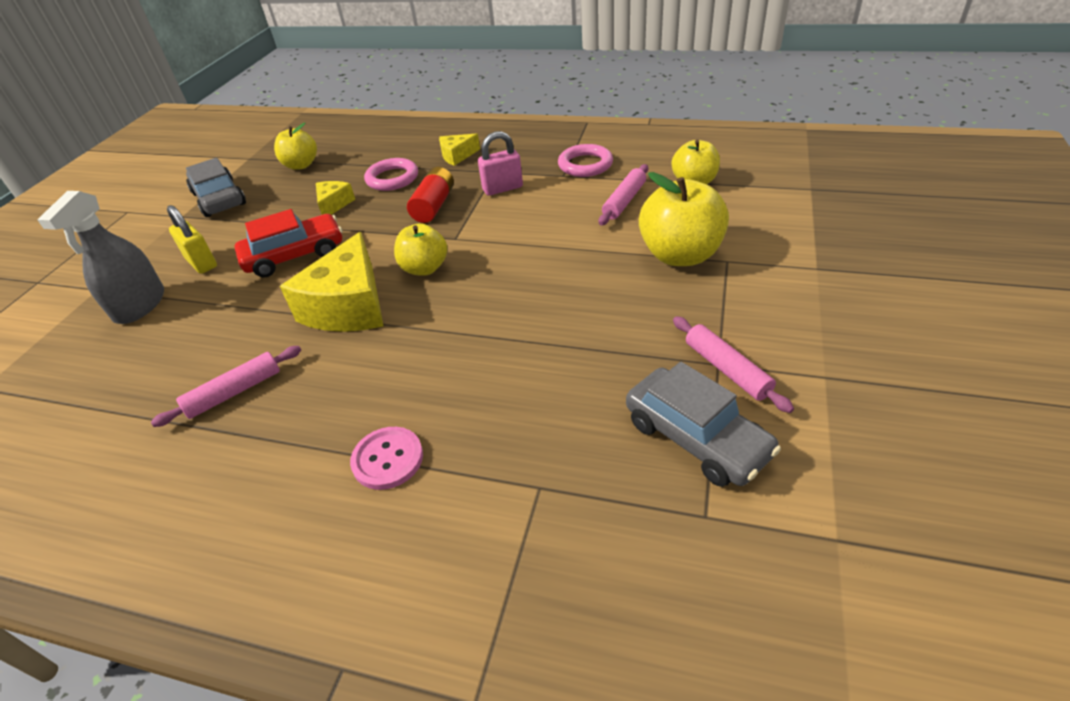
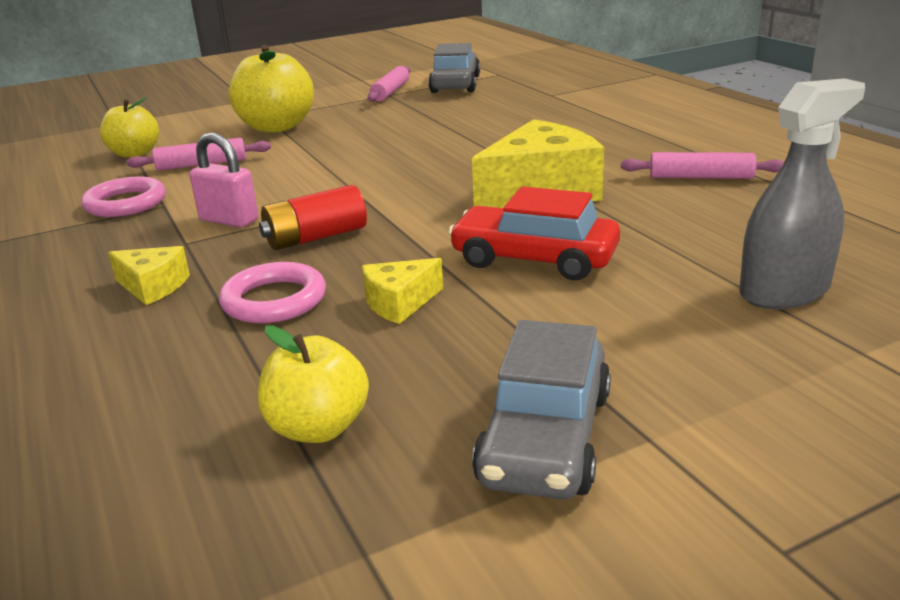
camera: 135 degrees left, 15 degrees down
(202, 263) = (664, 310): yellow padlock -> none
(387, 459) = (617, 120): pink button -> none
(424, 268) = (435, 189): yellow apple -> none

